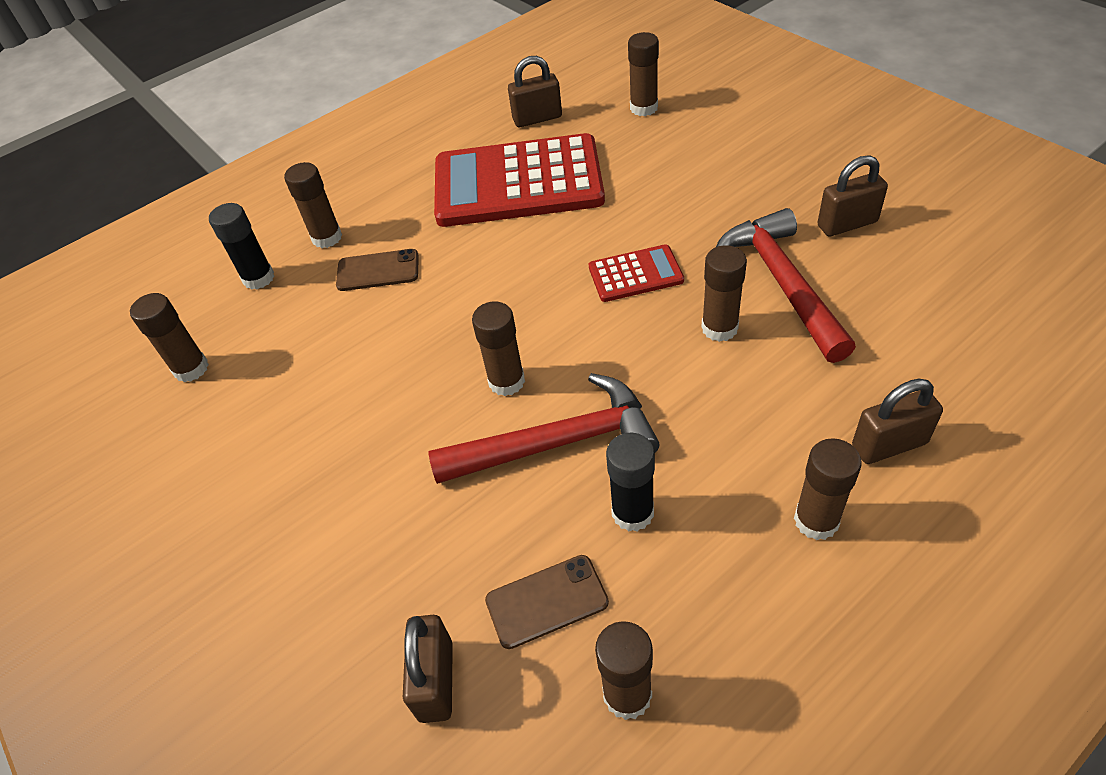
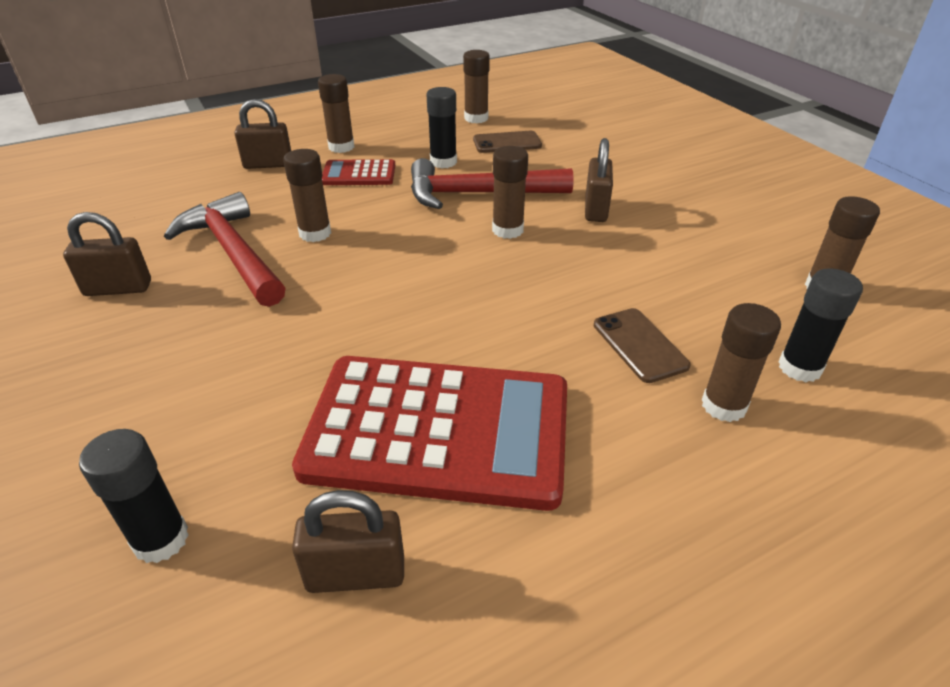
camera: 175 degrees left, 10 degrees down
(378, 270) = (639, 345): brown phone -> brown phone turned 60 degrees clockwise
(436, 681) = (571, 130): brown padlock -> brown padlock (595, 209)
(635, 274) = (355, 285): red calculator -> red calculator (359, 174)
(644, 108) = (161, 539): brown glue stick -> black glue stick
(782, 283) = (233, 253): red hammer -> red hammer turned 150 degrees clockwise

